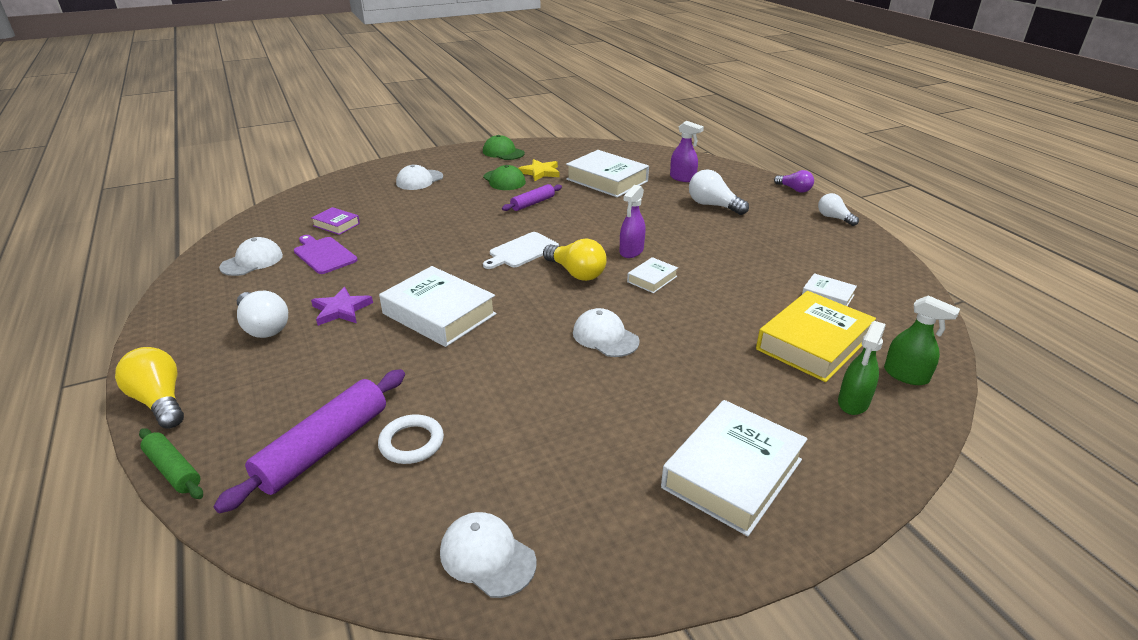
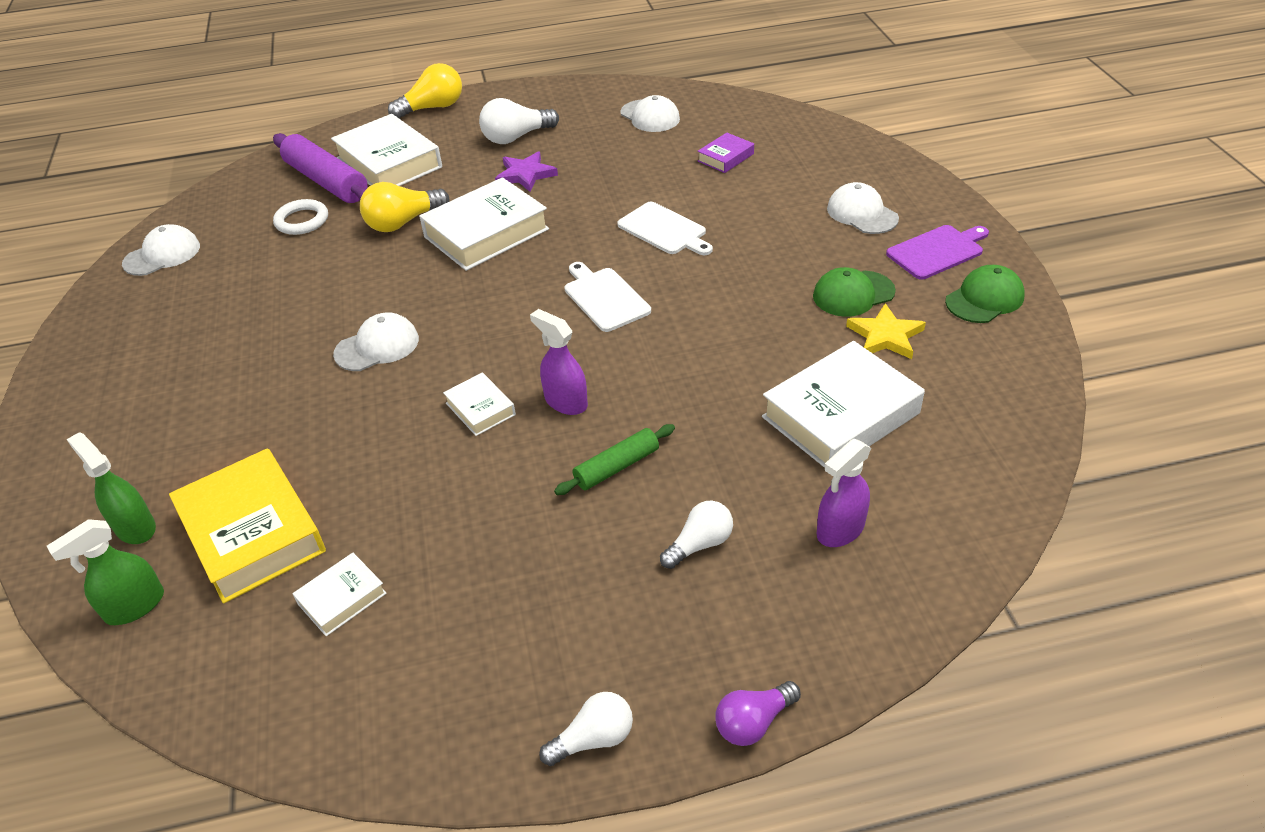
camera: 105 degrees right, 10 degrees up
(173, 470) = (348, 125): green rolling pin -> green rolling pin (616, 467)
(323, 254) = (649, 155): purple cutting board -> purple cutting board (937, 251)
(436, 238) = (664, 230): none -> white cutting board
(532, 203) = (756, 318): purple rolling pin -> none
(576, 273) = (528, 340): yellow light bulb -> yellow light bulb (403, 222)
(713, 205) = (700, 544): white light bulb -> white light bulb, size x0.66
(732, 473) = (126, 397): white book -> white book (389, 163)

